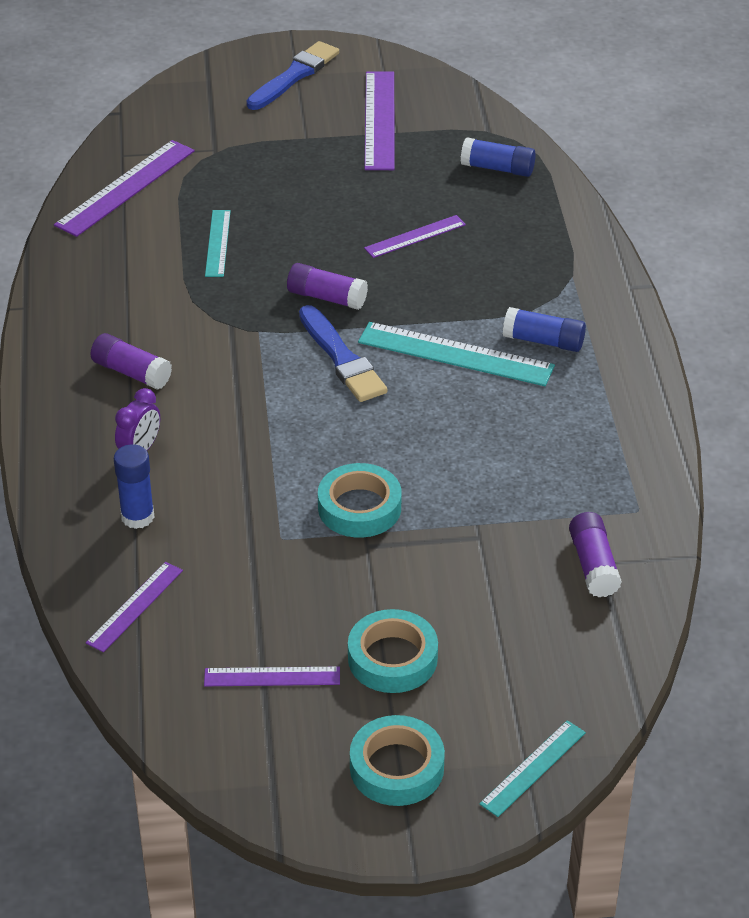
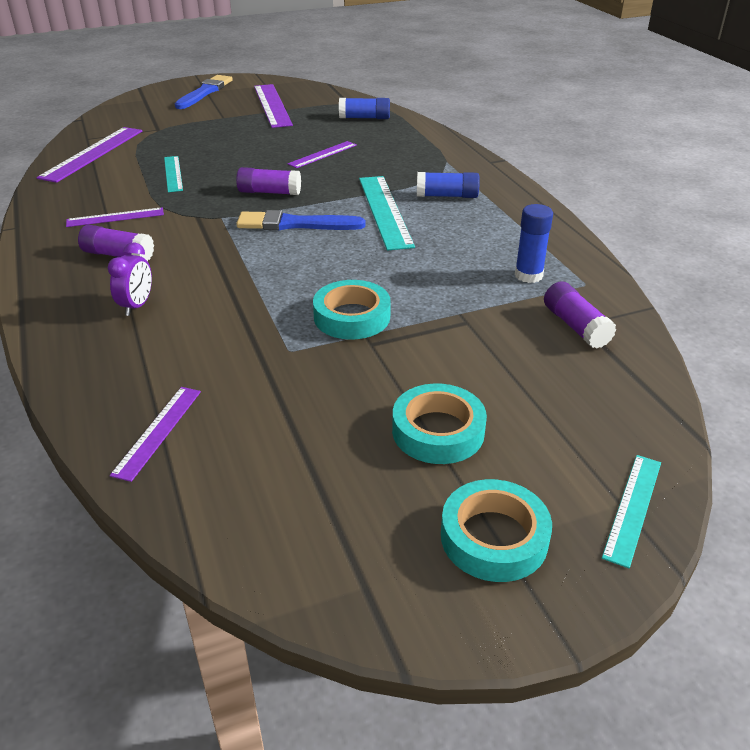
camera: 15 degrees left, 5 degrees down
(137, 517) = (145, 355): blue glue stick -> blue glue stick (528, 275)
(272, 677) = (323, 471): purple ruler -> purple ruler (115, 217)
(342, 358) = (295, 224): blue brush -> blue brush turned 135 degrees clockwise
(455, 354) = (384, 211): turquoise ruler -> turquoise ruler turned 75 degrees clockwise

